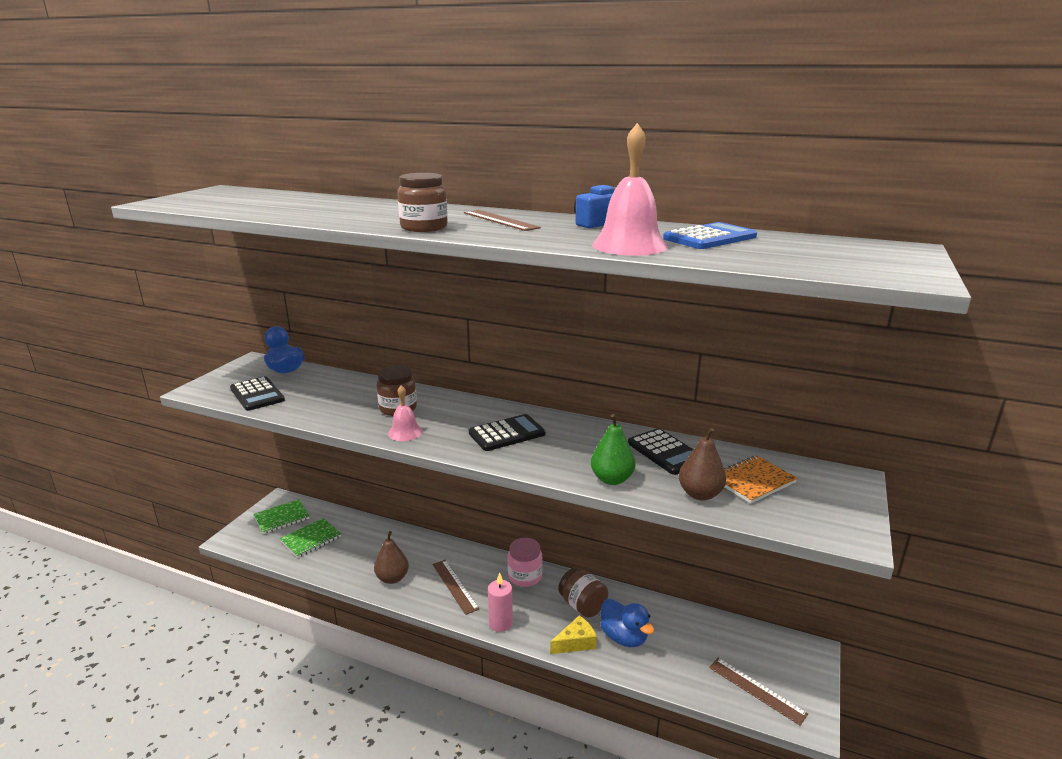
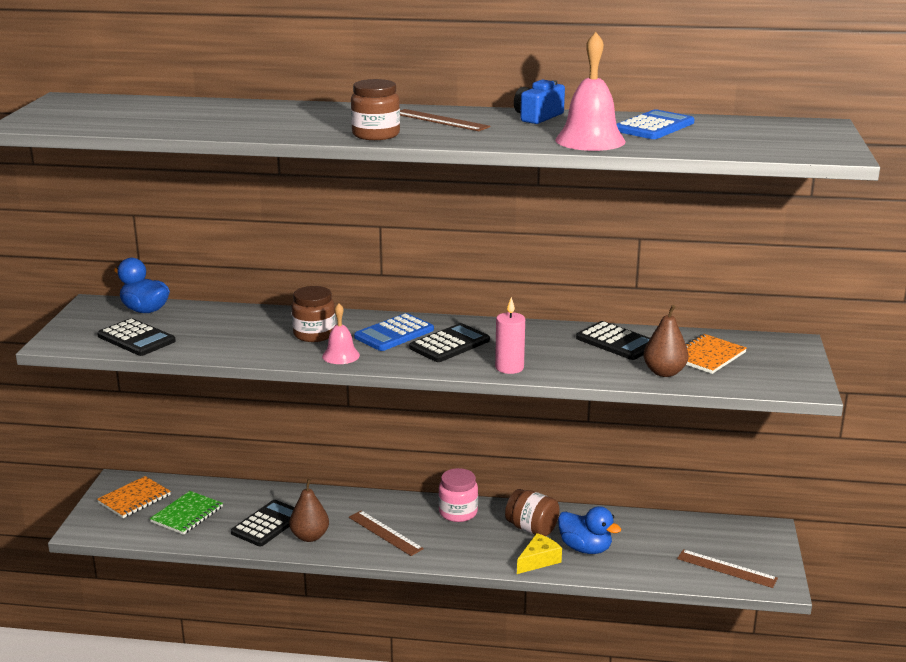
camera: 15 degrees left, 0 degrees up
(282, 518) = (134, 499): green notebook -> orange notebook
(366, 559) = (267, 524): none -> black calculator
(465, 416) = (394, 333): none -> blue calculator
(500, 623) = (452, 557): pink candle -> pink candle (509, 368)
(612, 479) = (577, 371): green pear -> none

